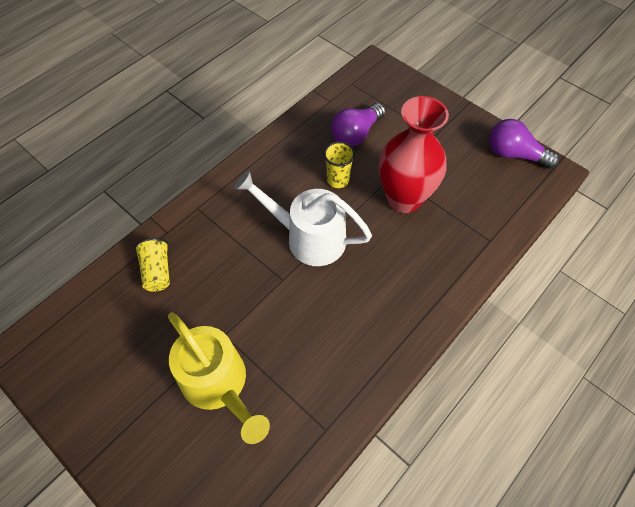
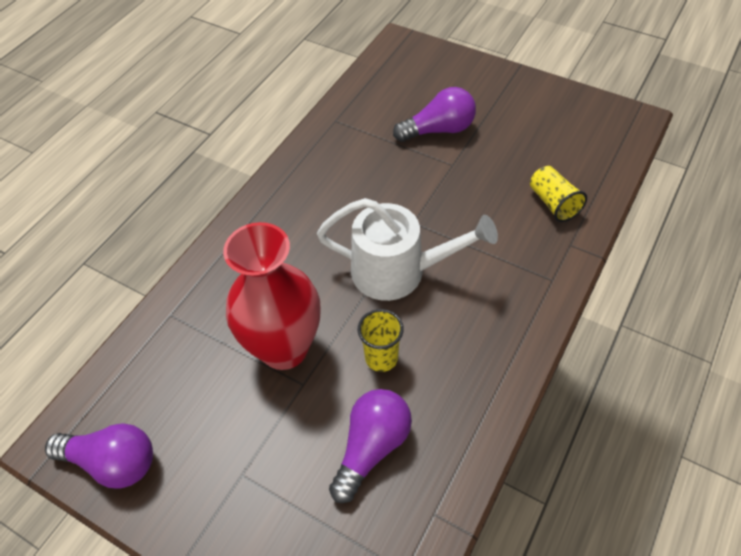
camera: 170 degrees right, 5 degrees down
(219, 385) = (438, 130): yellow watering can -> purple light bulb

